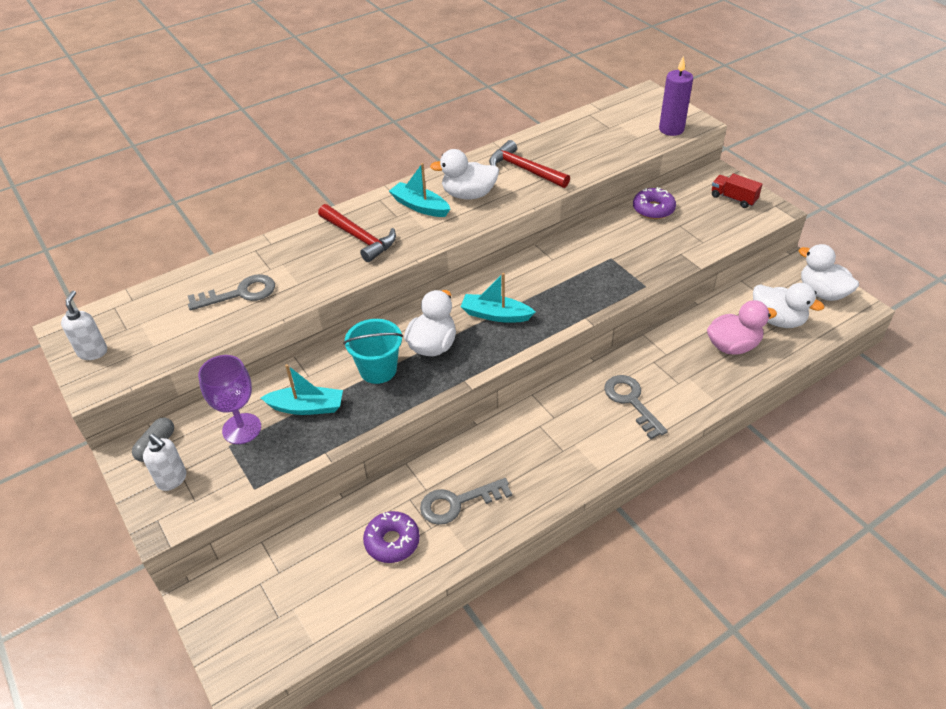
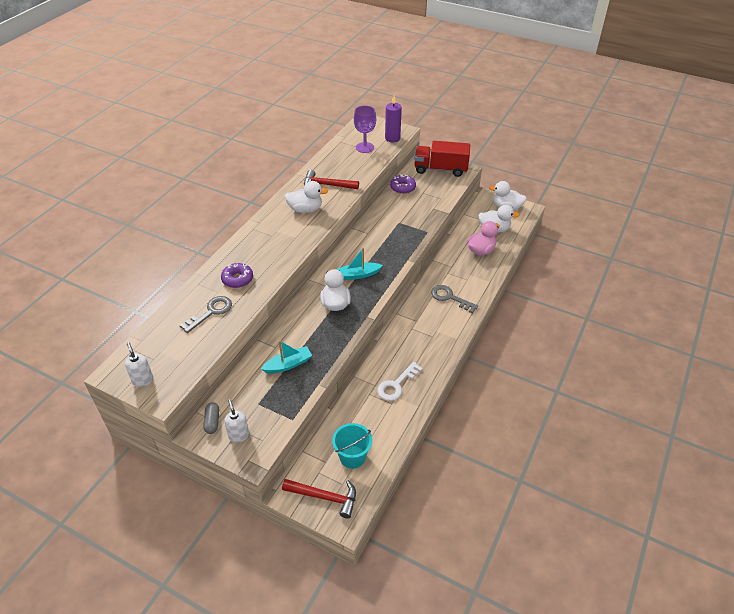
camera: 30 degrees left, 0 degrees up
(172, 479) = (239, 435): white soap dispenser -> white soap dispenser turned 120 degrees counterclockwise
(242, 429) = (258, 391): purple goblet -> purple goblet (365, 147)
(359, 238) = (259, 255): red hammer -> red hammer (325, 497)
(378, 370) = (314, 328): turquoise bucket -> turquoise bucket (352, 457)
(392, 541) = (376, 419): purple donut -> purple donut (237, 279)
(420, 206) = (281, 225): turquoise boat -> none
(458, 503) = (396, 384): grey key -> white key
(468, 195) = (305, 209): white duck -> white duck turned 150 degrees counterclockwise
(733, 198) = (440, 169): red truck -> red truck, size x1.98

